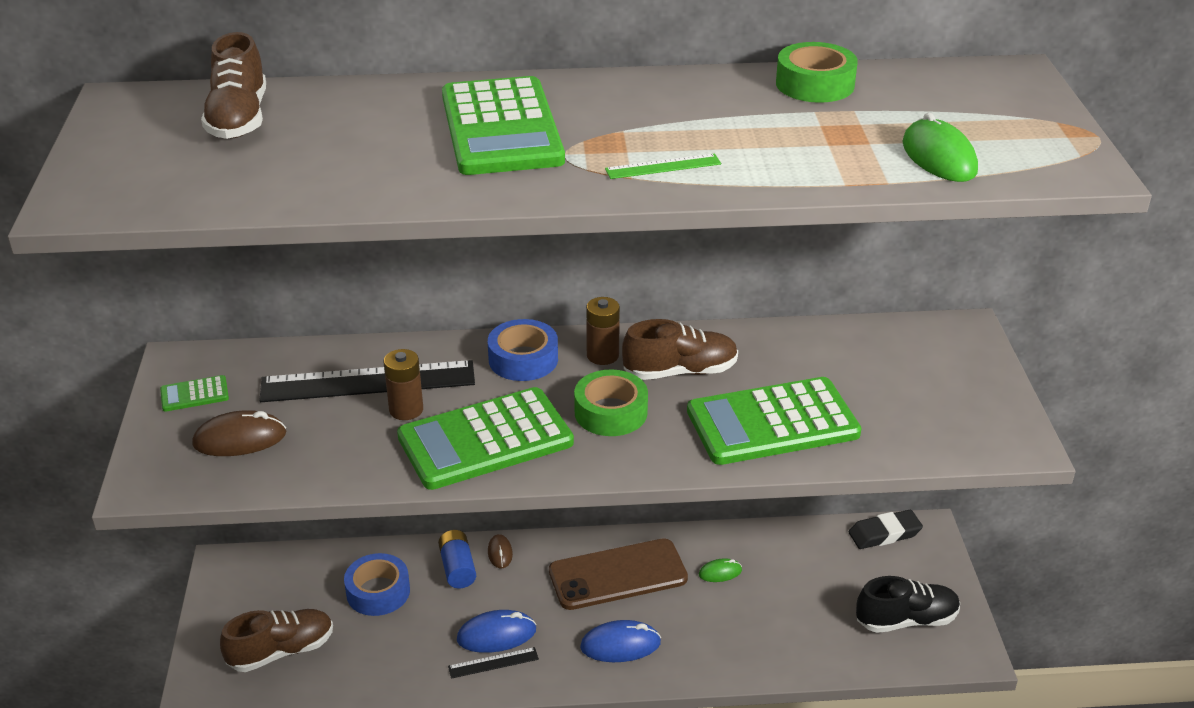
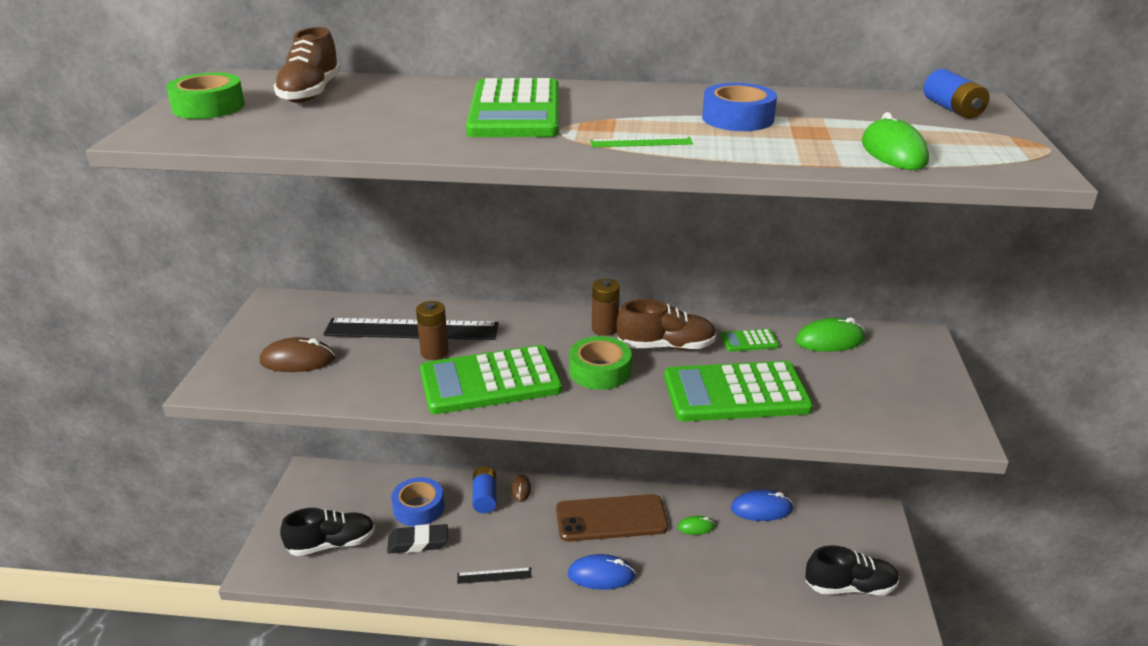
camera: 10 degrees right, 5 degrees down
(194, 394) = (277, 325): green calculator -> green calculator (749, 341)
(281, 651) = (331, 544): brown shoe -> black shoe
(496, 635) = (502, 553): blue mouse -> blue mouse (761, 509)
(523, 359) = (539, 325): blue tape -> blue tape (737, 118)
(815, 84) = (793, 100): green tape -> green tape (208, 107)
(865, 343) = (829, 340): none -> green mouse
(884, 534) = (841, 513): black eraser -> black eraser (418, 543)
(991, 85) = (952, 109): none -> blue battery

